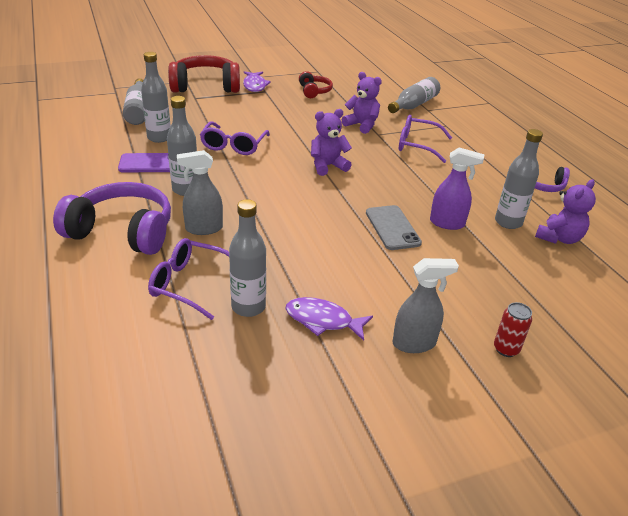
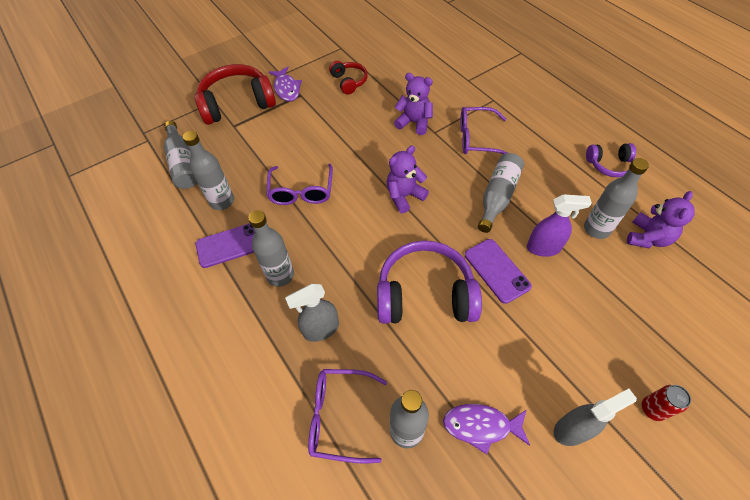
camera: 10 degrees left, 20 degrees up
(122, 232) = (243, 360): purple headphones -> purple headphones (425, 294)
(392, 228) = (496, 270): grey phone -> purple phone
(414, 105) = (452, 76): grey bottle -> grey bottle (498, 196)

